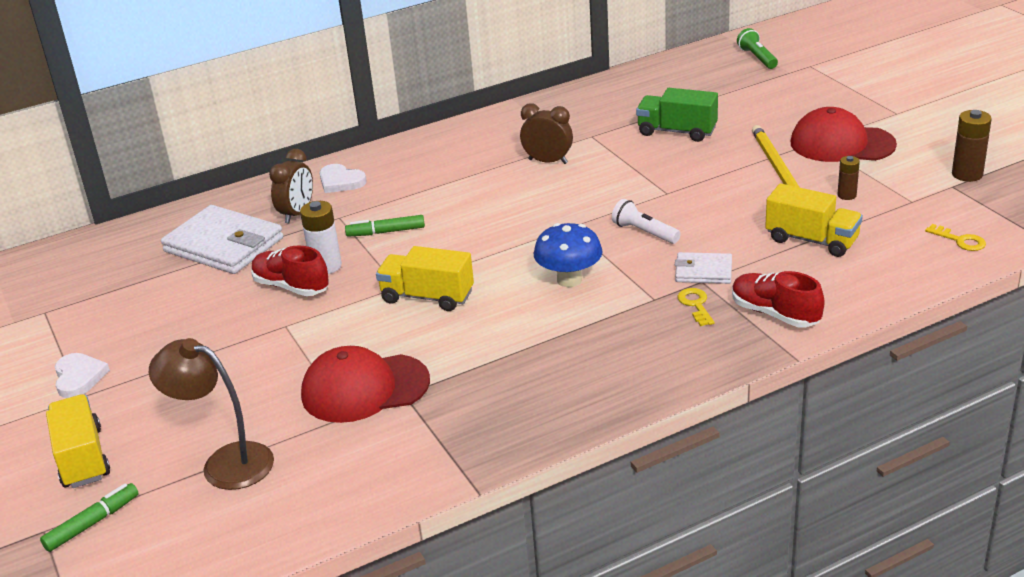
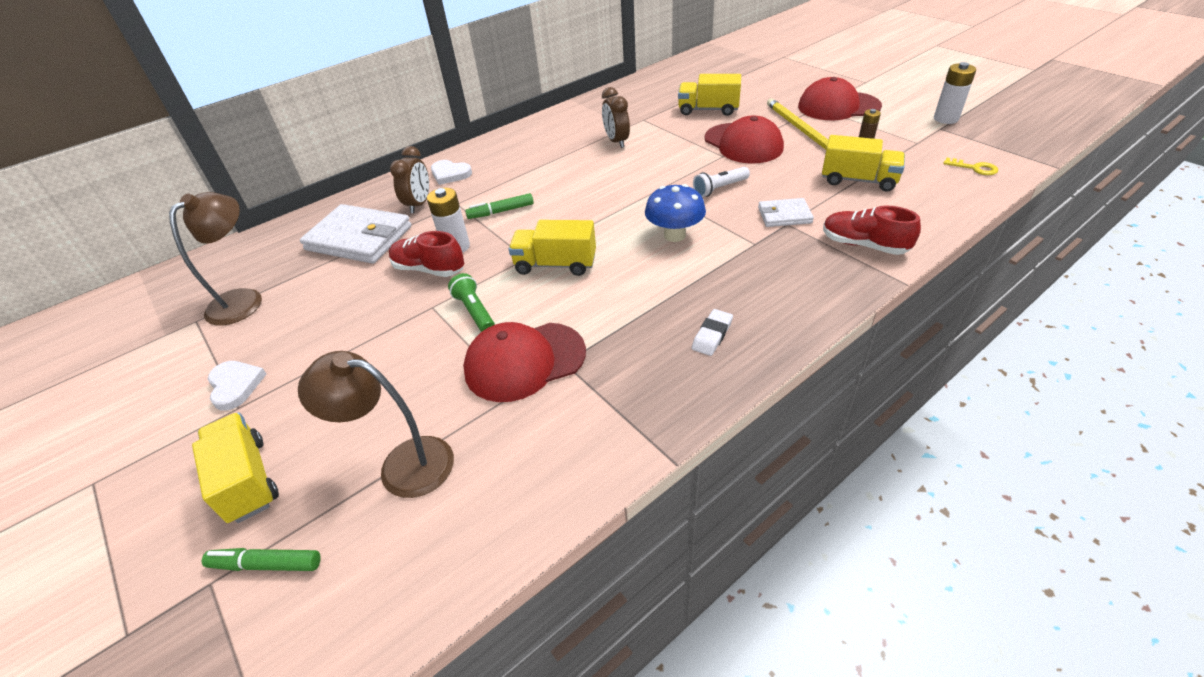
camera: 10 degrees left, 10 degrees up
(92, 523) = (266, 564): green marker -> green marker turned 120 degrees counterclockwise
(95, 296) = (244, 299): none -> brown lamp
(548, 161) = (616, 141): brown clock -> brown clock turned 120 degrees counterclockwise
(564, 386) = (712, 335): none -> white eraser
(644, 232) = (719, 188): white flashlight -> white flashlight turned 60 degrees counterclockwise
(677, 131) = (708, 110): green truck -> yellow truck
(695, 305) = (793, 245): yellow key -> none
(699, 180) = (743, 143): none -> red cap
(757, 58) = (742, 55): green flashlight -> green flashlight (475, 311)
(967, 174) = (946, 119): brown battery -> white battery

